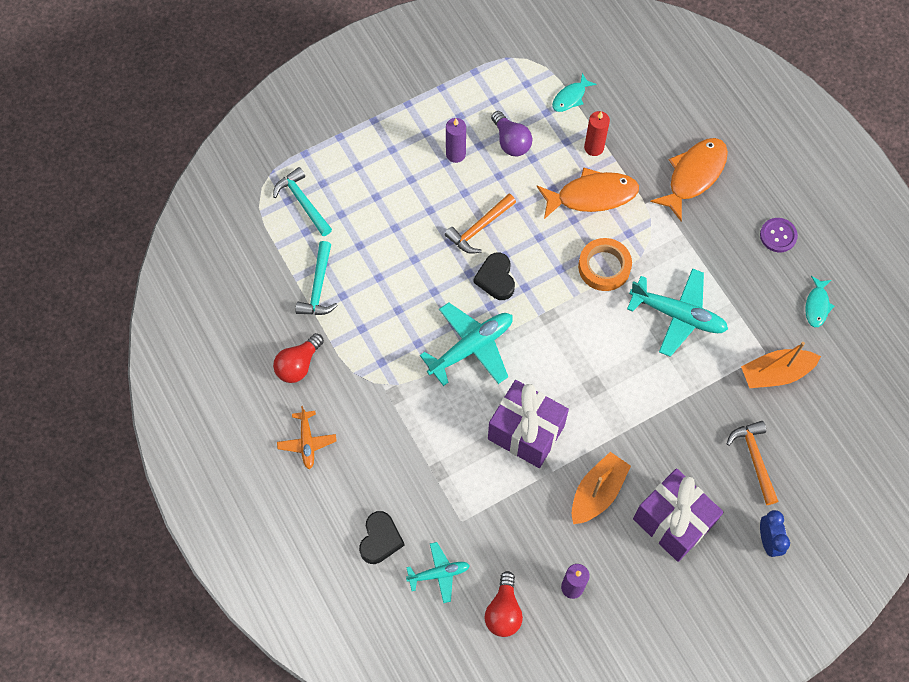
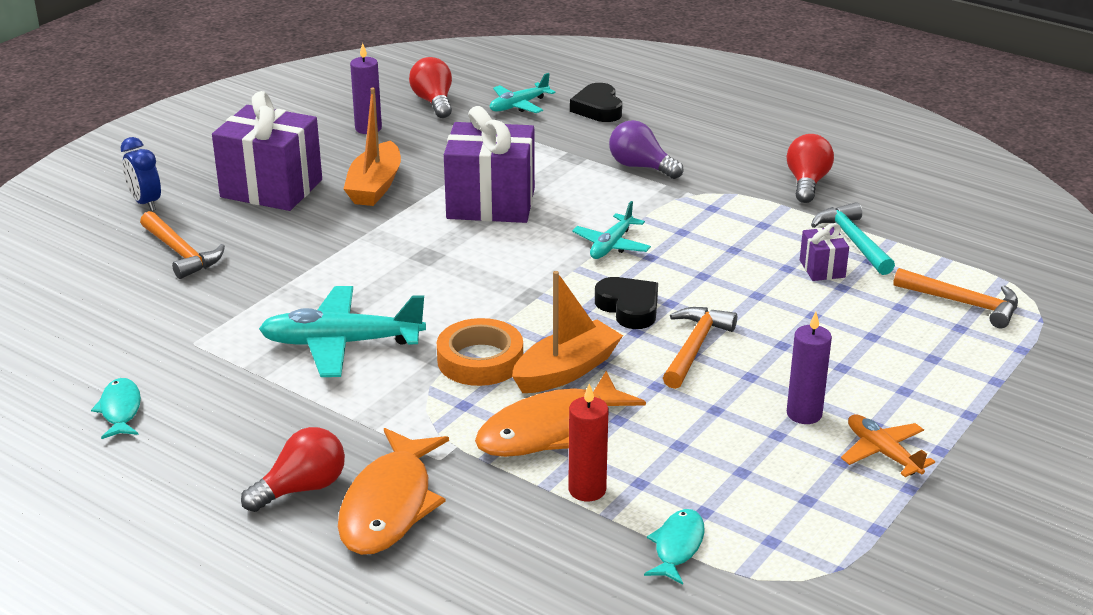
camera: 155 degrees right, 35 degrees down
(303, 202) = (963, 303): turquoise hammer -> orange hammer
(307, 442) = (737, 141): orange plane -> orange plane (882, 453)
(358, 267) = (822, 269): none -> purple gift
(471, 347) = (611, 245): turquoise plane -> turquoise plane, size x0.58
(511, 141) = (731, 455): purple light bulb -> purple light bulb (641, 167)
(733, 204) = (302, 488): none -> red light bulb
(775, 373) = (171, 328): orange boat -> orange boat (566, 370)
(778, 235) = (208, 472): purple button -> none

